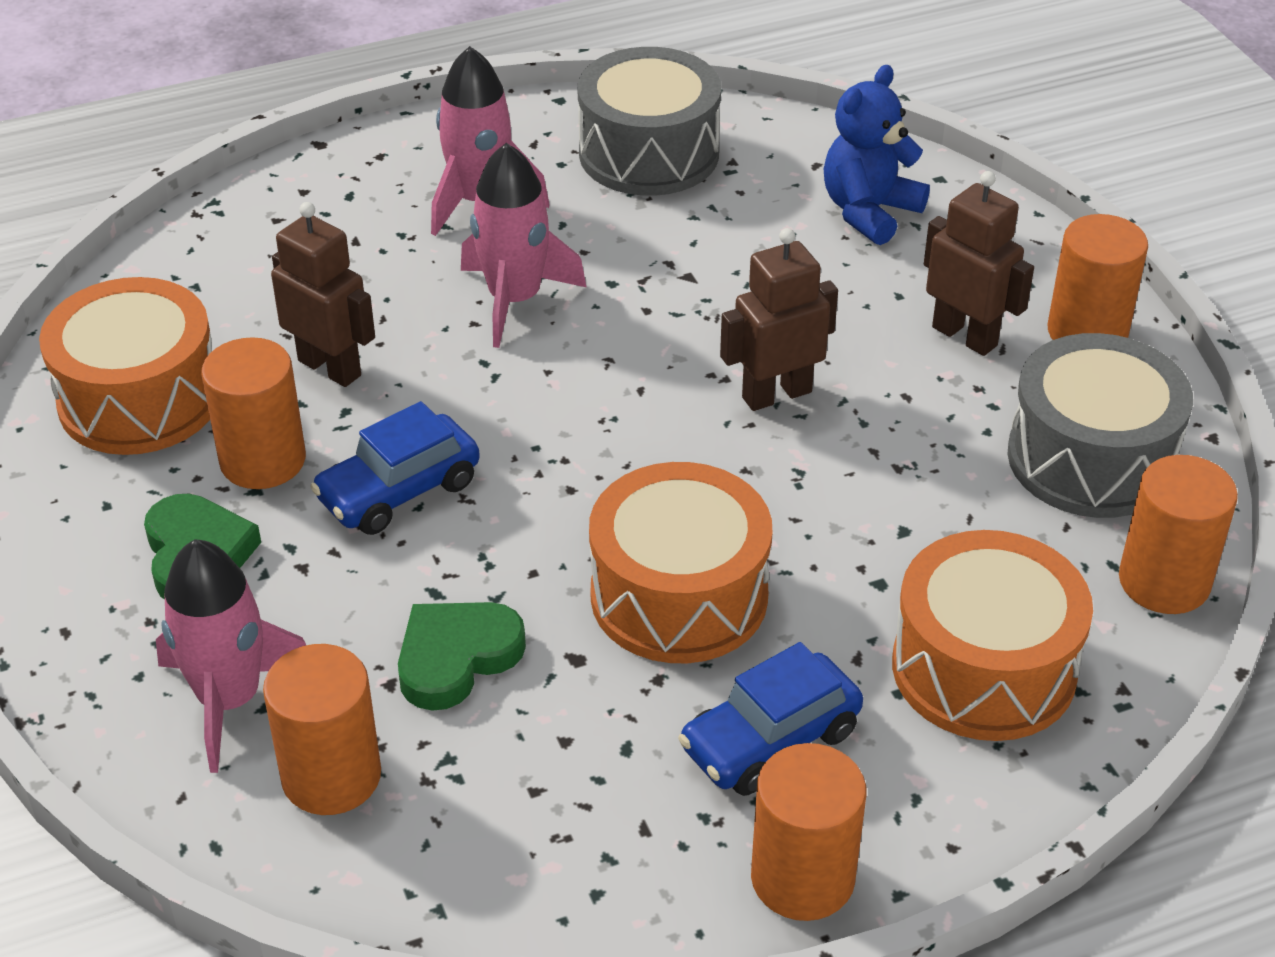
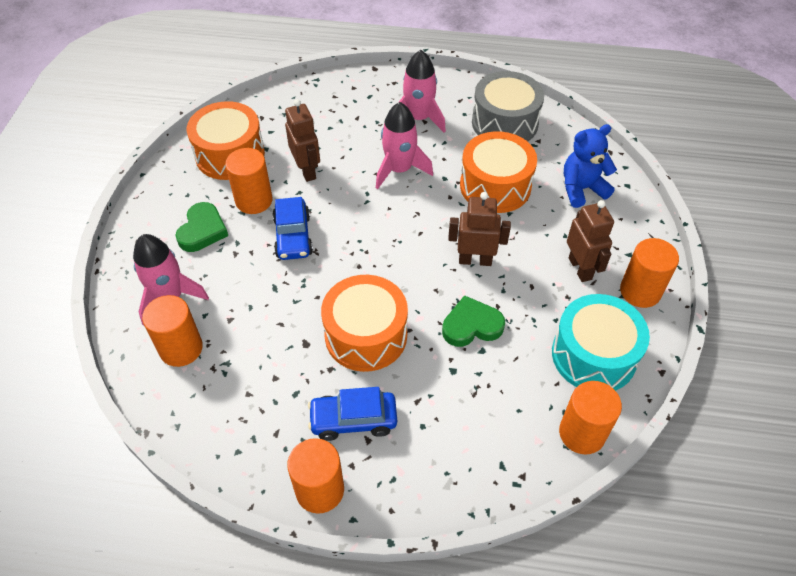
camera: 30 degrees right, 10 degrees up
(399, 491) = (293, 236): blue car -> blue car turned 90 degrees counterclockwise
(456, 658) = (261, 320): green heart -> green heart (471, 325)
(984, 668) = (467, 433): orange drum -> orange drum (495, 186)
(1091, 458) = (593, 355): grey drum -> turquoise drum

